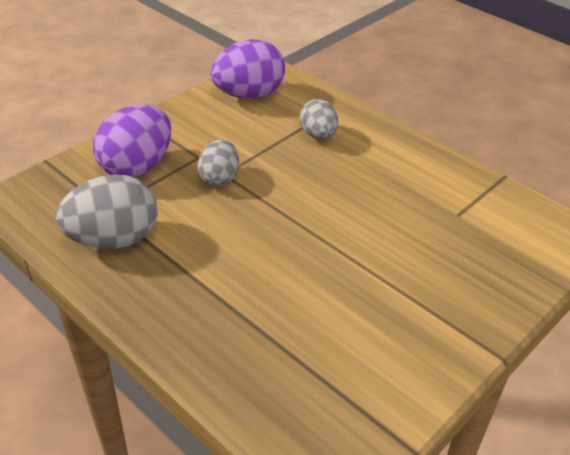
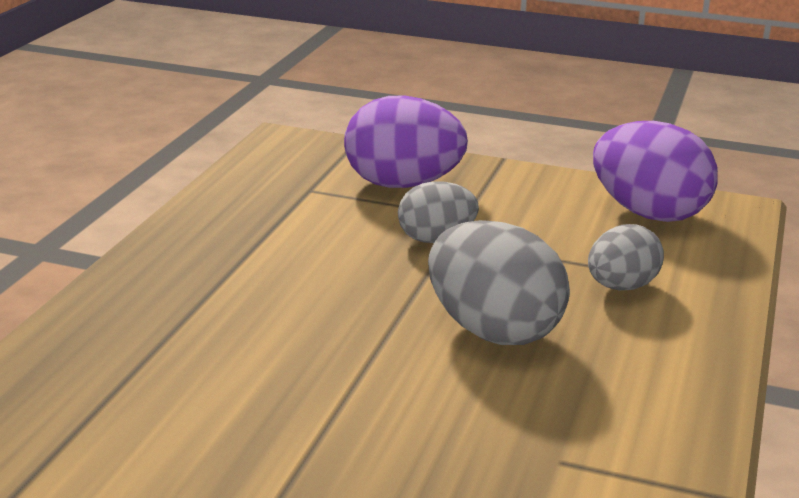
camera: 65 degrees right, 15 degrees down
(114, 239) = (259, 207): grey egg -> grey egg (493, 331)

